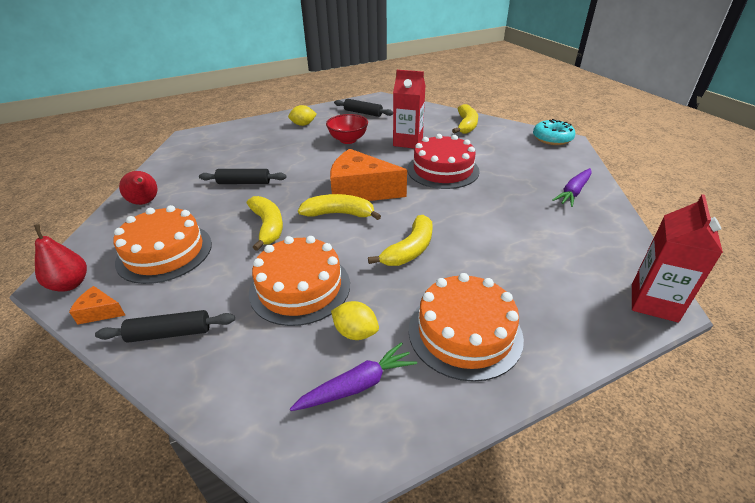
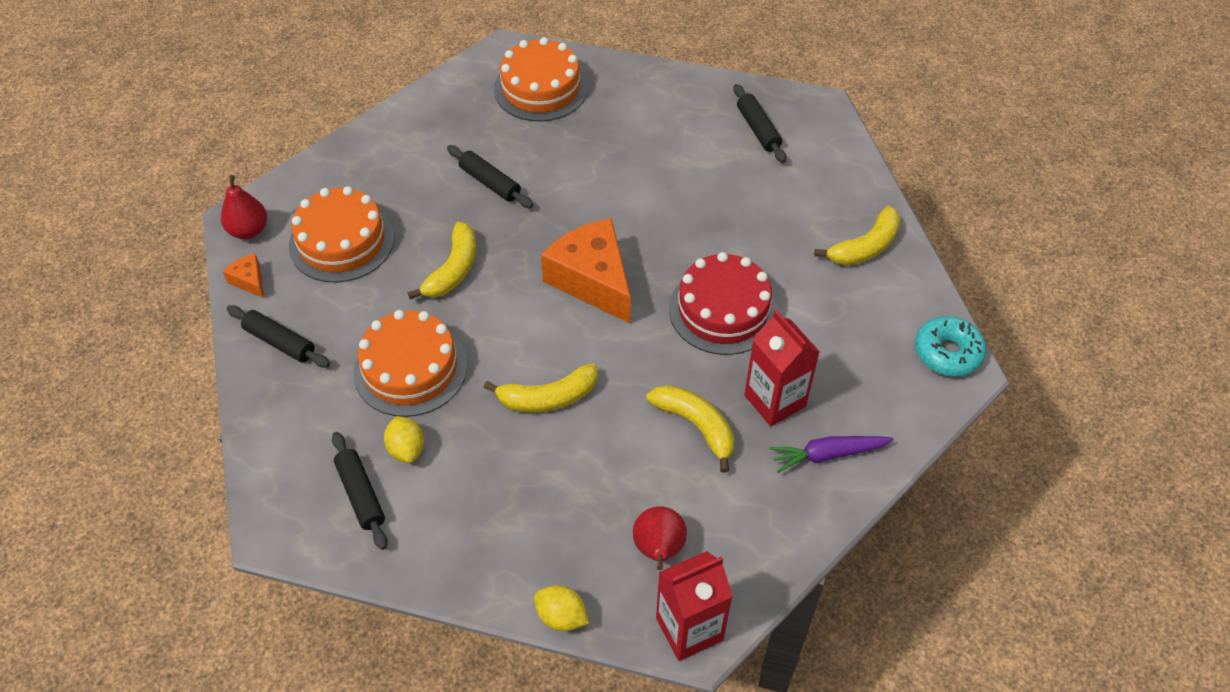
camera: 40 degrees right, 15 degrees up
(145, 202) = (376, 153): red pear -> red pear (658, 550)
(303, 124) = (655, 108): yellow lemon -> yellow lemon (561, 616)
(339, 214) = (535, 300): yellow banana -> yellow banana (696, 426)
(348, 140) = (676, 177): red bowl -> none
(357, 385) = (361, 494): purple carrot -> black rolling pin
(408, 142) = (744, 230): red carton -> red carton (774, 401)
(465, 332) = (487, 518): orange cake -> orange cake (541, 88)

